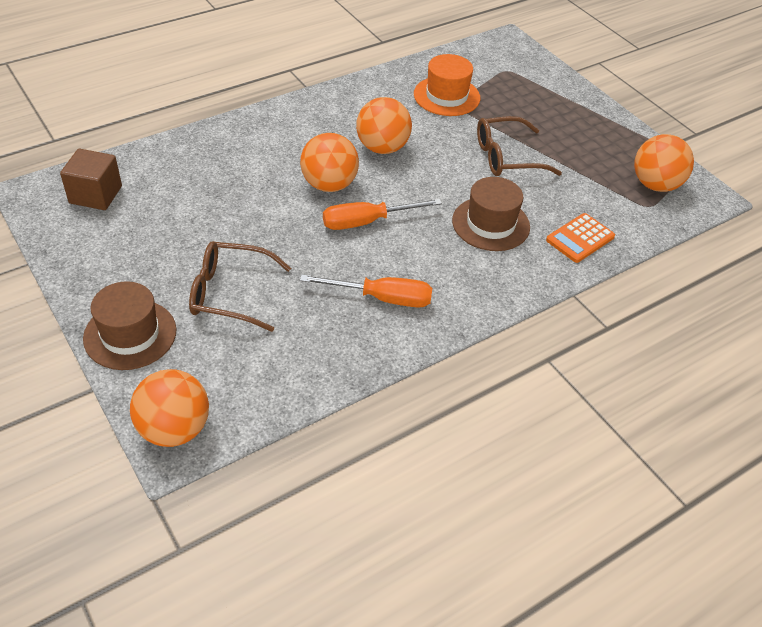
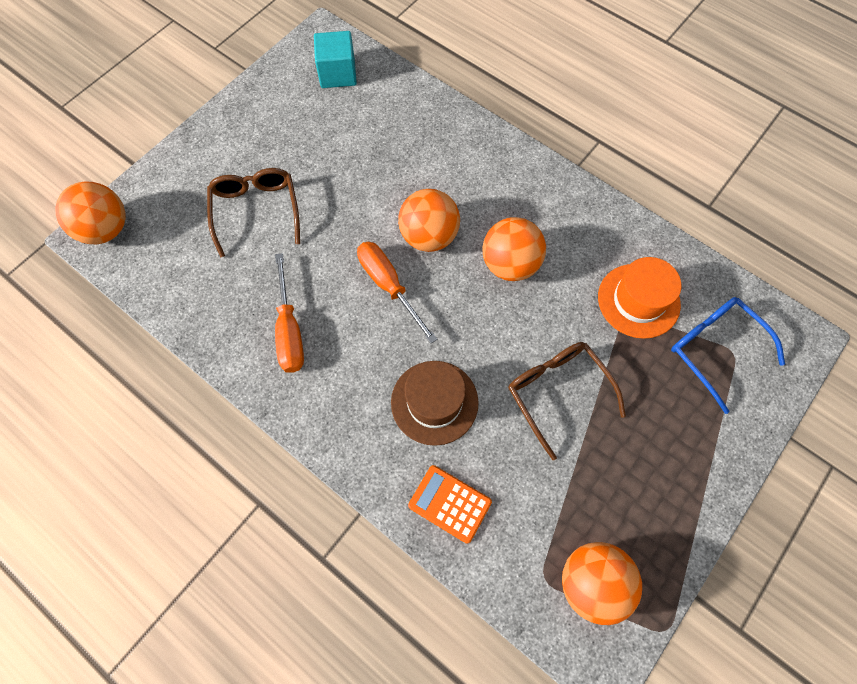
camera: 75 degrees right, 20 degrees up
(95, 195) = (338, 74): brown cube -> turquoise cube
(130, 334) = (191, 163): brown hat -> none
(500, 77) = (714, 349): none -> blue glasses

